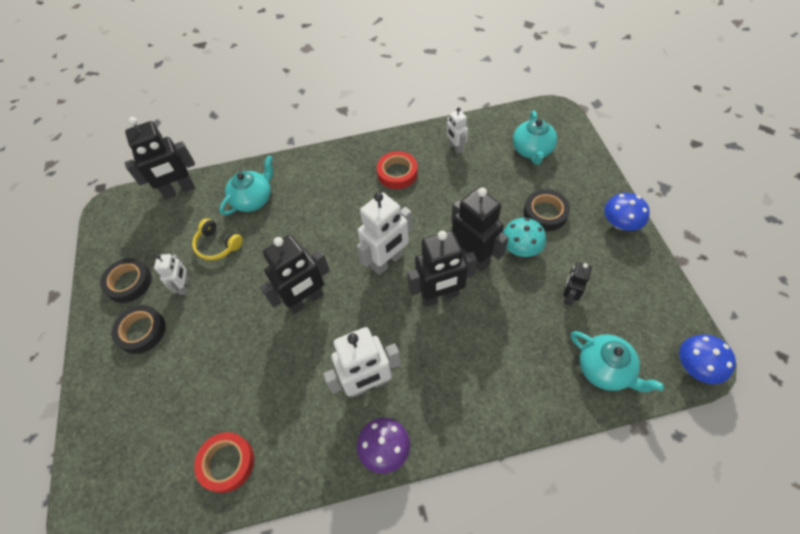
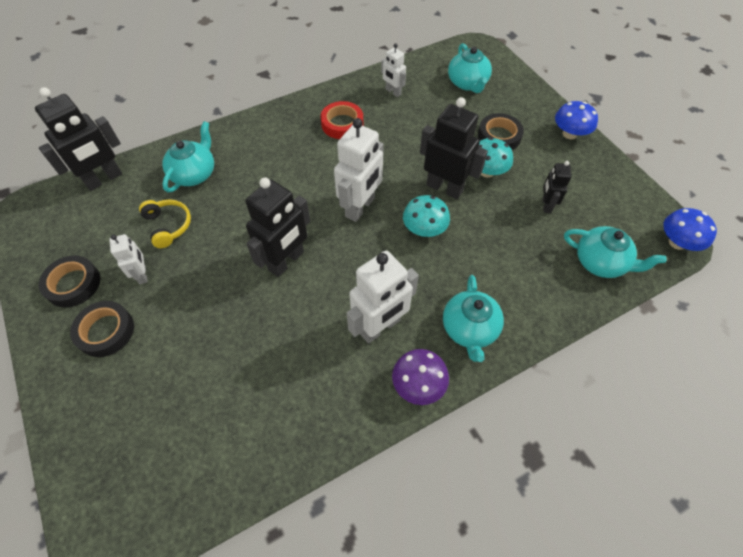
camera: 20 degrees left, 0 degrees up
(218, 245) = (168, 226): yellow headphones -> yellow headphones turned 135 degrees counterclockwise
(227, 463) = (252, 442): red tape -> none
(440, 296) = (424, 229): black robot -> turquoise mushroom
(450, 407) = (469, 329): none -> turquoise teapot

